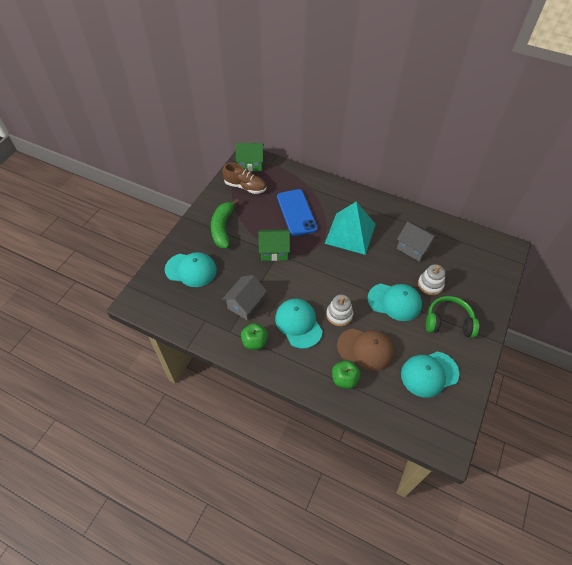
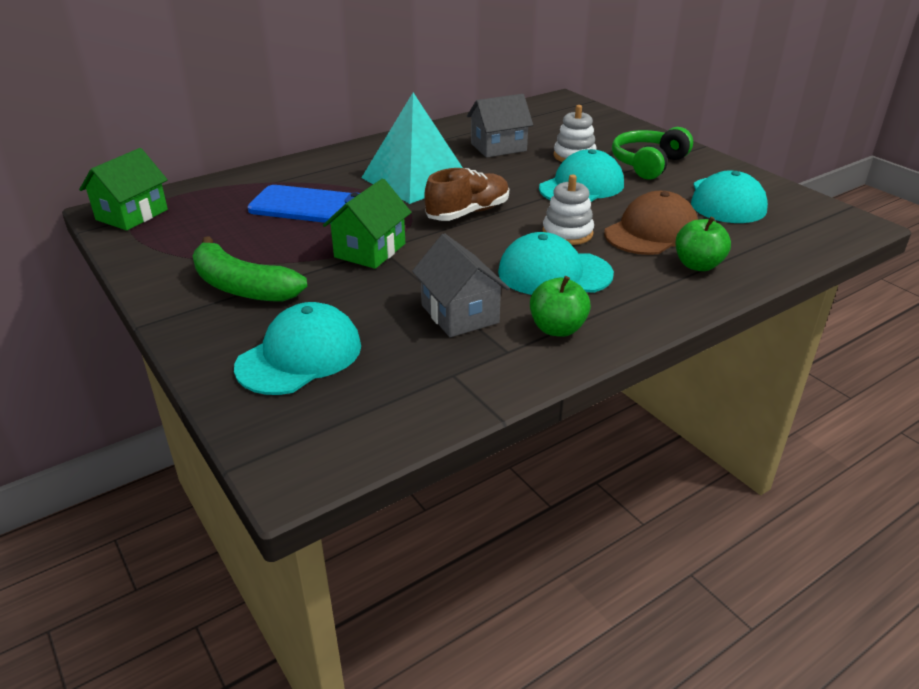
camera: 60 degrees left, 20 degrees down
(245, 187) = (178, 235): brown shoe -> brown shoe (468, 213)

